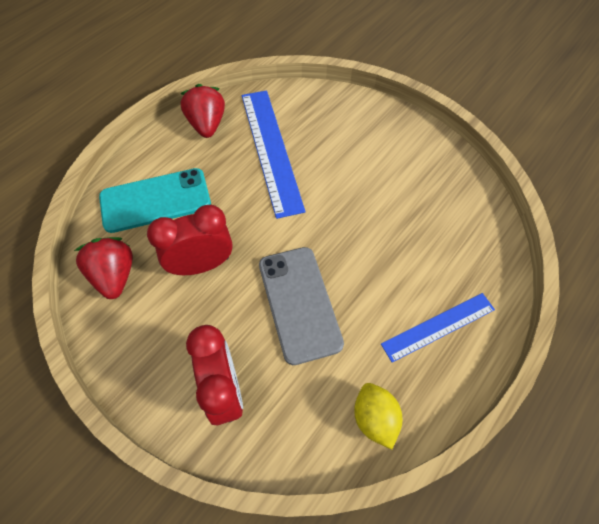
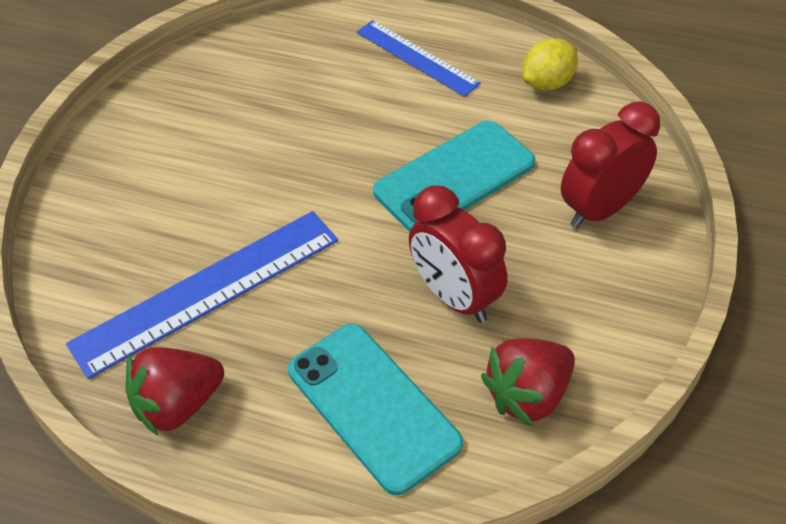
camera: 110 degrees left, 10 degrees down
(299, 303) = (454, 177): grey phone -> turquoise phone

